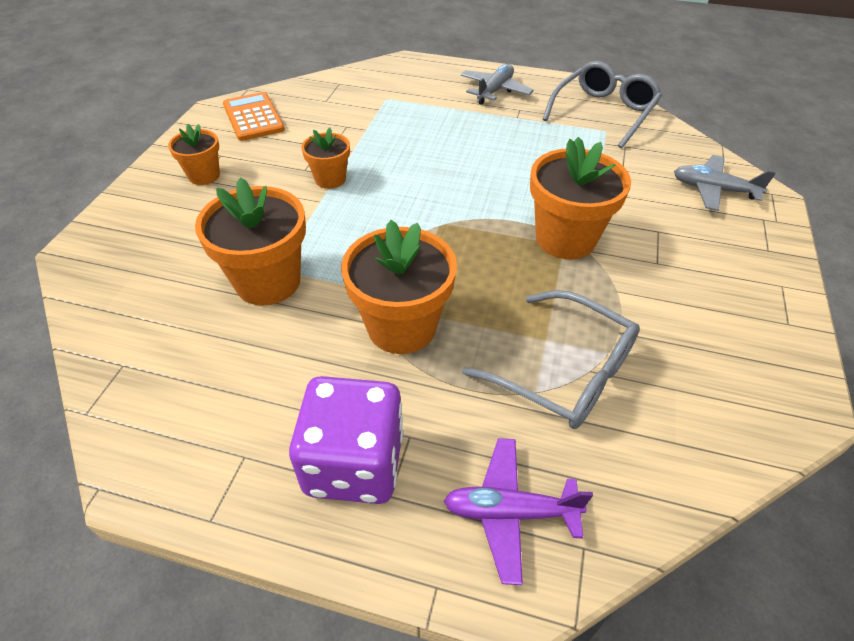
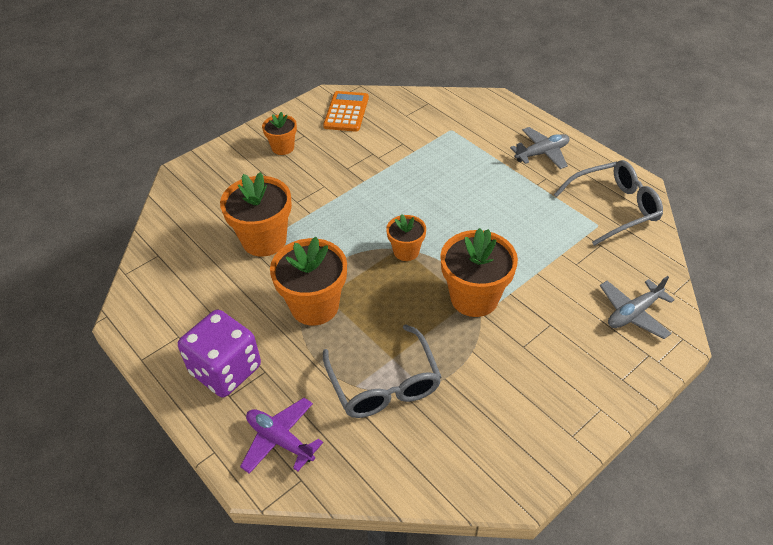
camera: 35 degrees right, 0 degrees up
(330, 179) = (357, 182): orange flower pot -> orange flower pot (406, 251)
(713, 190) = (633, 313): grey plane -> grey plane turned 90 degrees counterclockwise

